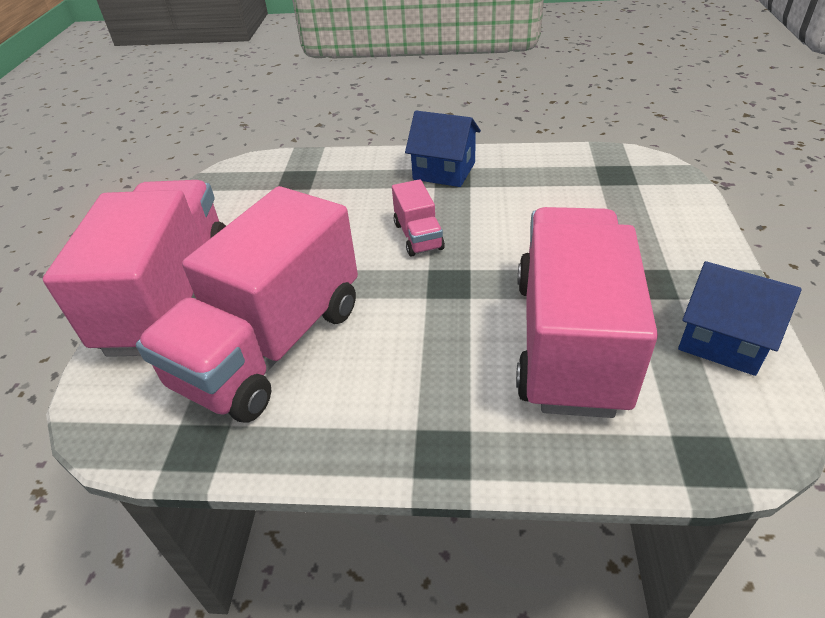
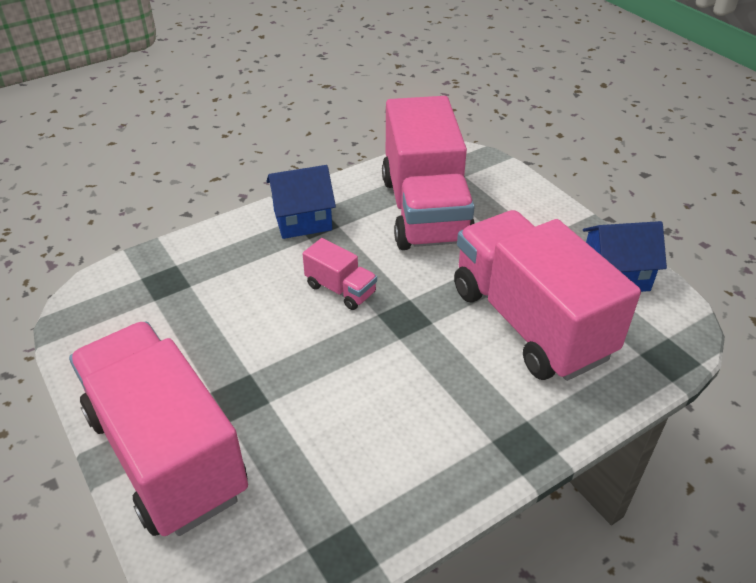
camera: 40 degrees left, 0 degrees up
(271, 346) = (315, 443): pink truck -> pink truck (425, 210)

